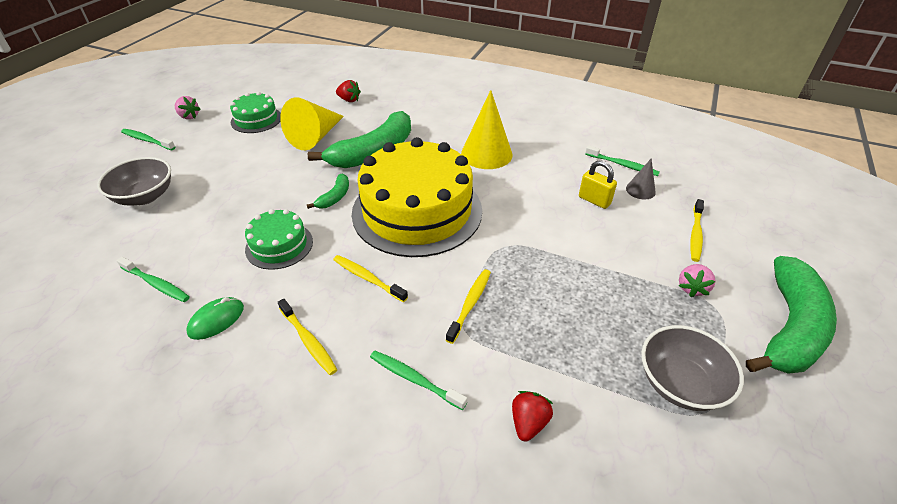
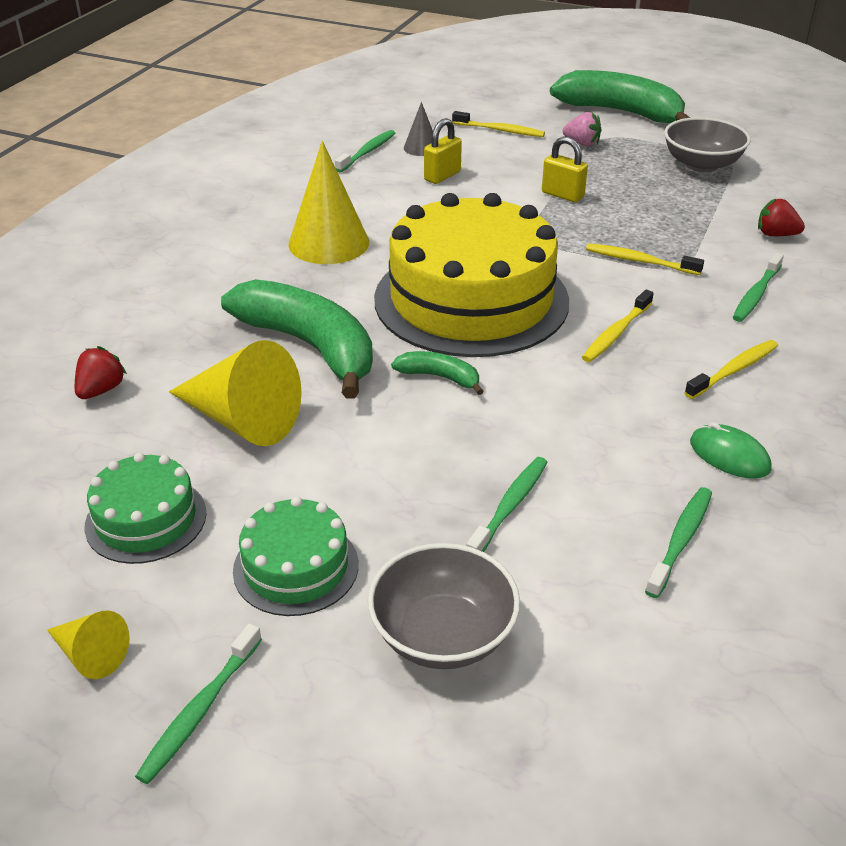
camera: 90 degrees left, 5 degrees down
(189, 116) = (90, 655): pink strawberry -> yellow cone
(215, 219) = (509, 506): none -> green toothbrush
(279, 245) = (565, 420): green cake -> green cake (296, 567)
(579, 266) = (562, 195): none -> yellow padlock

